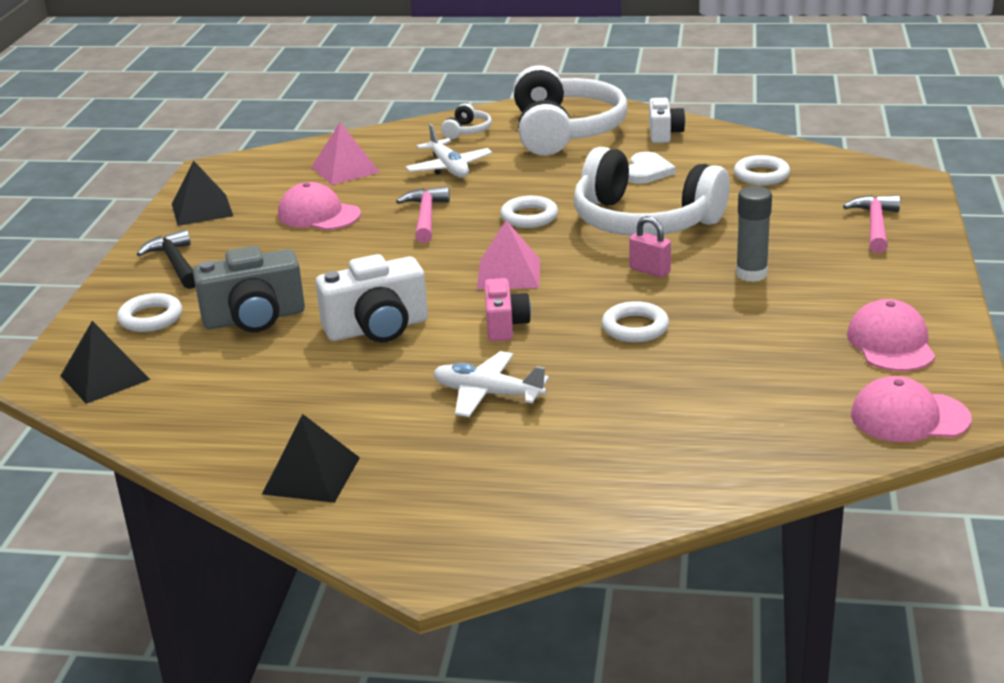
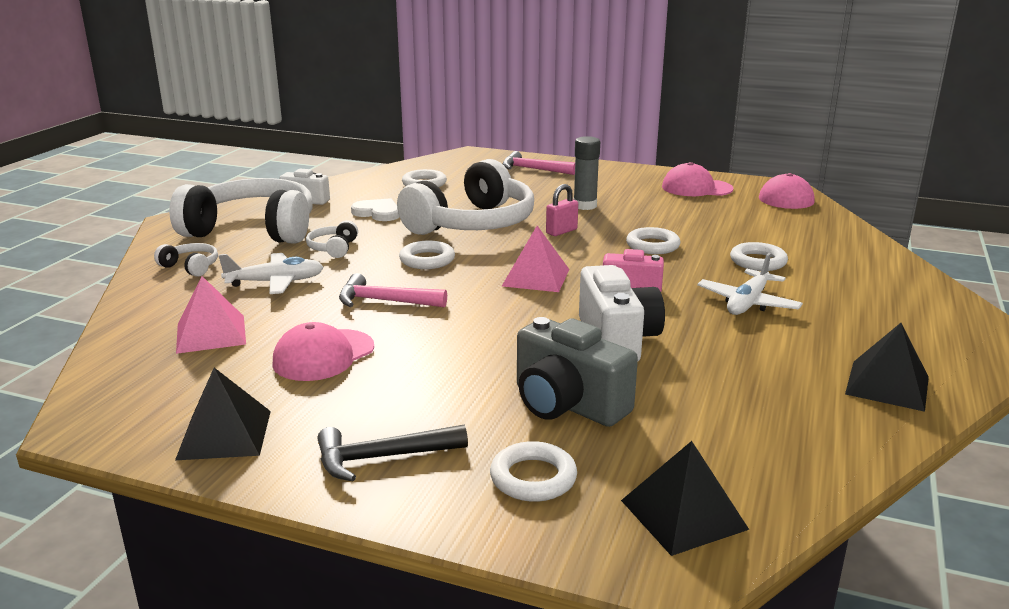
camera: 80 degrees left, 5 degrees down
(254, 318) = (567, 404): grey camera -> grey camera turned 135 degrees clockwise
(537, 172) = (333, 248): none -> white headphones
(618, 398) = (758, 261): none -> white ring

